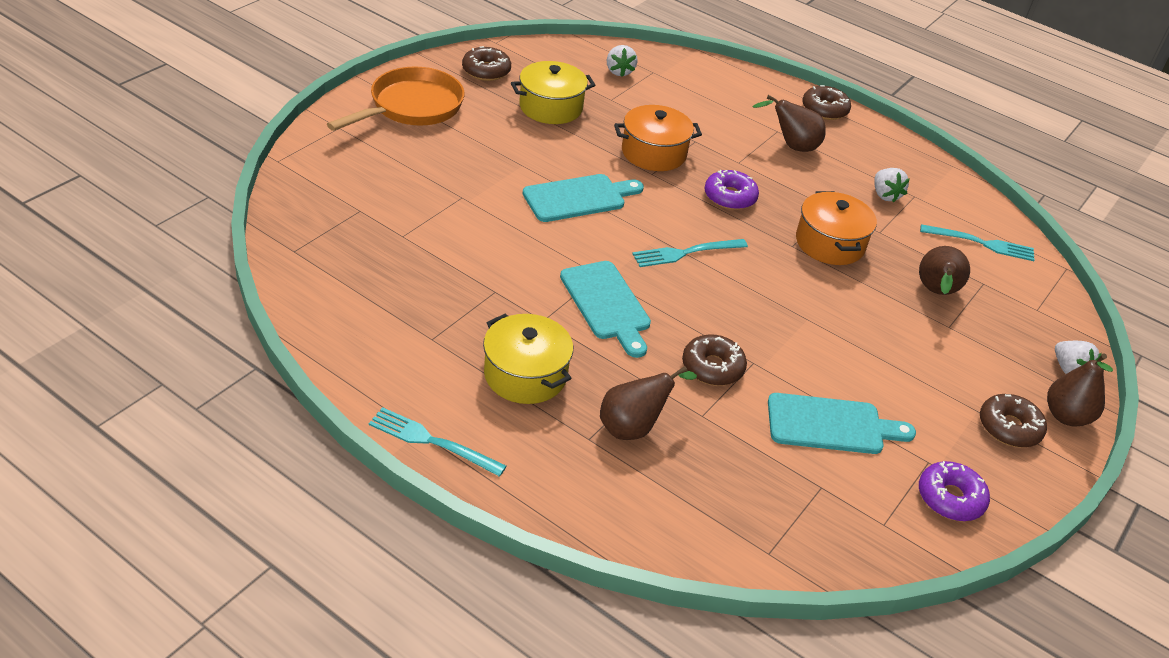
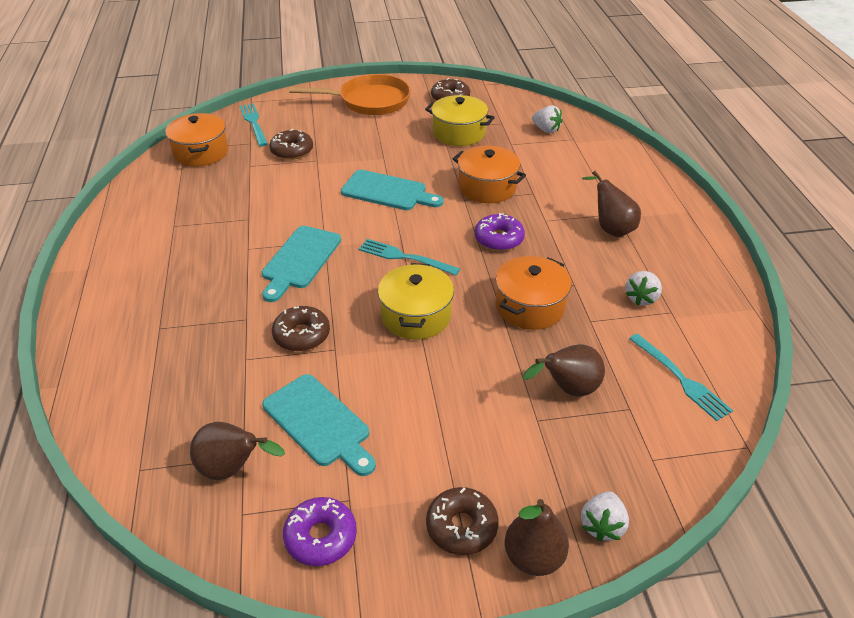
camera: 50 degrees right, 0 degrees up
(322, 247) = (201, 152): none -> orange pot
(431, 441) = (83, 277): turquoise fork -> turquoise fork (253, 123)
(525, 375) = (187, 272): yellow pot -> yellow pot (416, 316)
(619, 71) = (546, 130): white strawberry -> white strawberry turned 90 degrees counterclockwise
(633, 427) = (193, 338): brown pear -> brown pear (232, 469)
(824, 109) = (686, 216): brown donut -> brown donut (292, 151)

